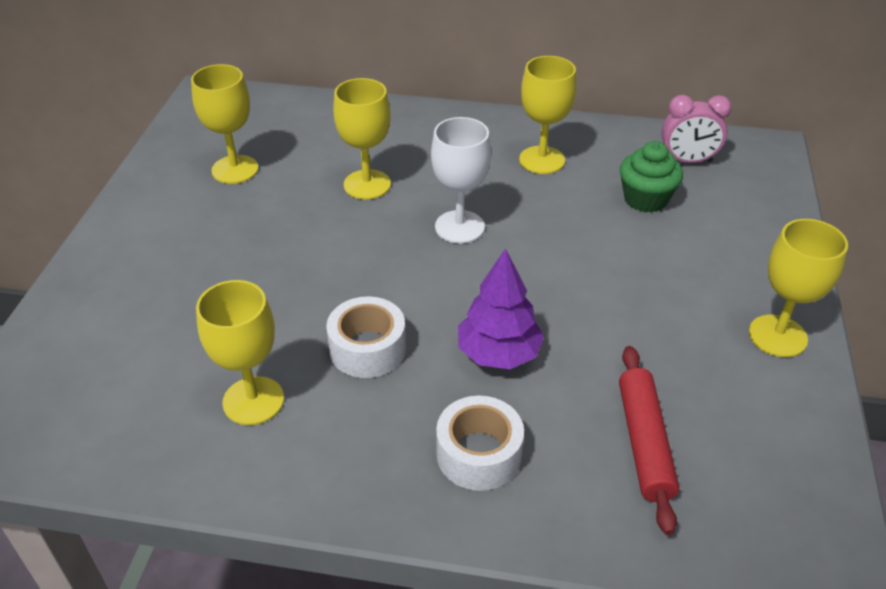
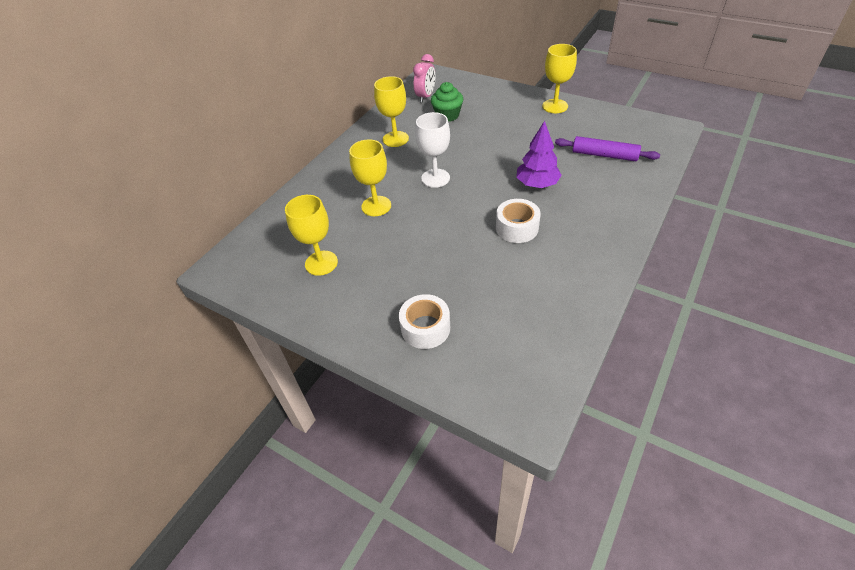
camera: 65 degrees left, 5 degrees up
(253, 401) = (540, 277): yellow goblet -> none
(479, 454) = (599, 203): white tape -> white tape (425, 328)
(644, 443) = (604, 155): red rolling pin -> purple rolling pin

